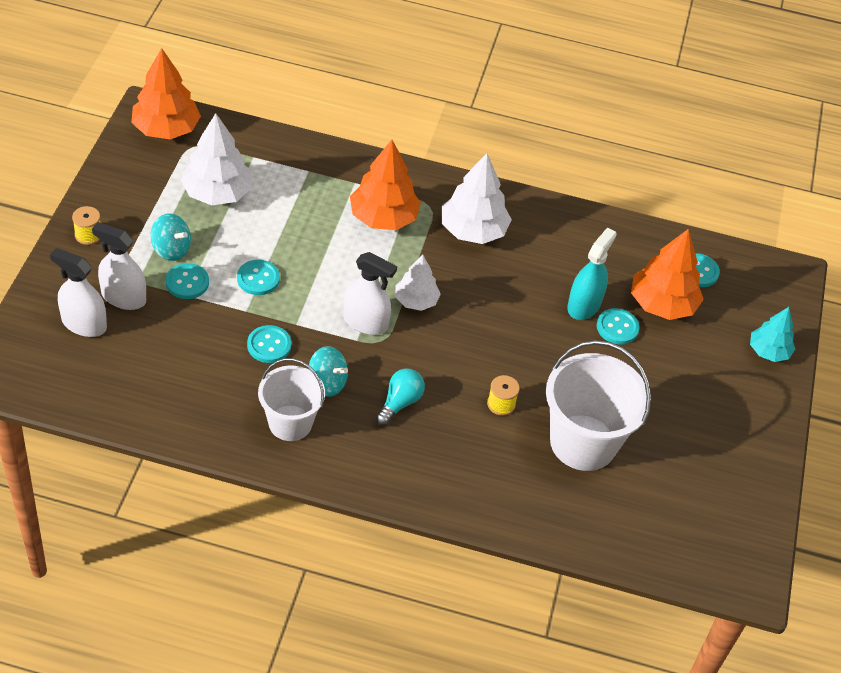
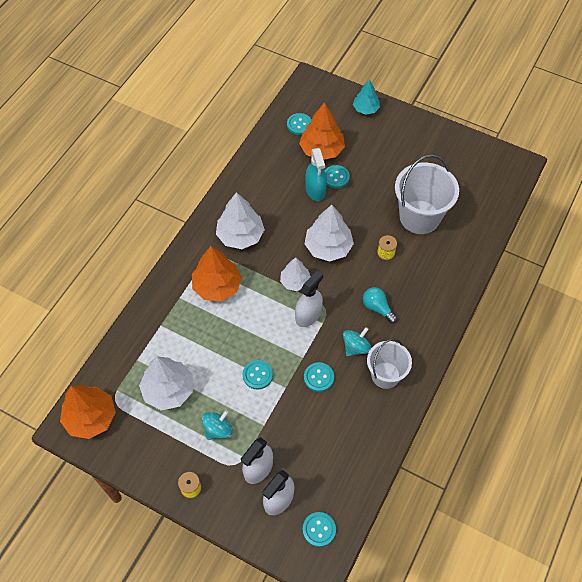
camera: 70 degrees left, 10 degrees up
(187, 282) = (252, 423): turquoise button -> turquoise button (319, 529)
(487, 332) = (328, 247): none -> white tree
(584, 305) = (315, 190): turquoise spray bottle -> turquoise spray bottle turned 150 degrees counterclockwise

